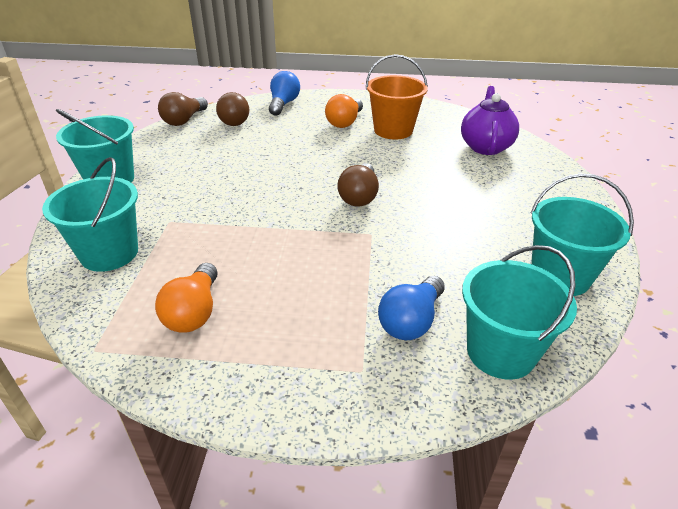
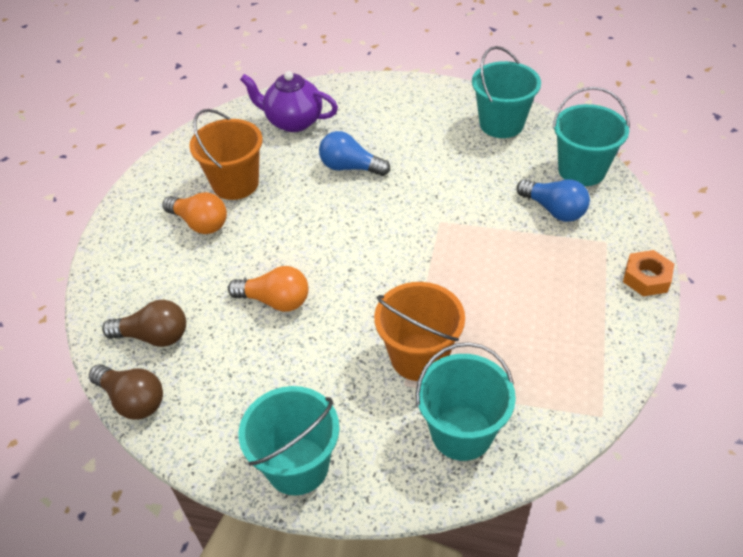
camera: 80 degrees left, 10 degrees up
(194, 312) = (550, 347): orange light bulb -> orange light bulb (275, 301)
(197, 227) = (419, 357): none -> orange bucket
(283, 104) = (120, 283): blue light bulb -> blue light bulb (350, 167)
(297, 411) = (646, 278): none -> orange nut
(359, 196) = (374, 224): brown light bulb -> none

